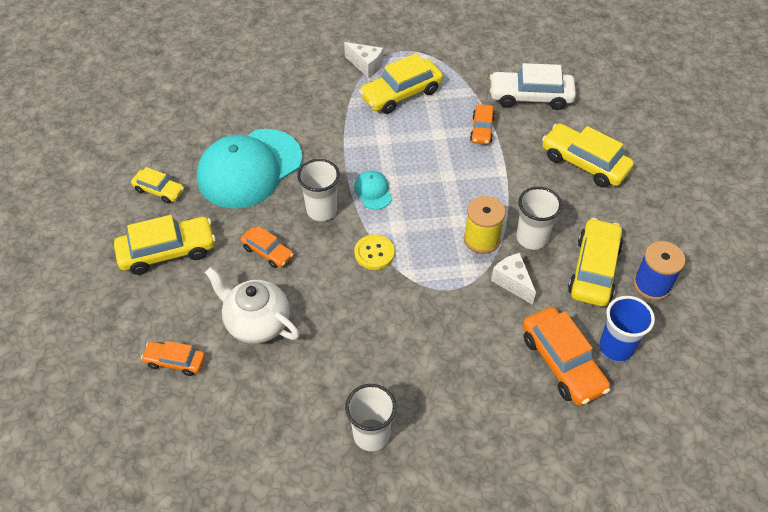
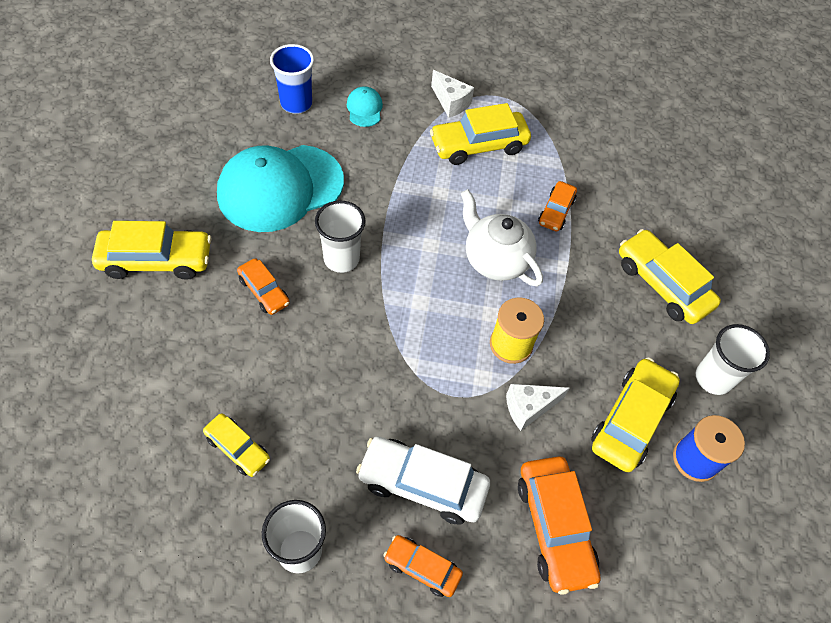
camera: 10 degrees right, 5 degrees up
(159, 190) = (174, 187): yellow car -> yellow car (238, 448)
(175, 361) = (115, 393): orange car -> orange car (422, 568)
(257, 322) = (221, 372): white teapot -> white teapot (495, 260)
(373, 191) = (407, 252): turquoise cap -> turquoise cap (364, 108)
(374, 253) = (382, 326): yellow button -> none
(512, 282) = (528, 408): white cheese -> white cheese turned 90 degrees counterclockwise
(530, 97) = (625, 187): white car -> white car (422, 484)
(531, 238) = (569, 360): white cup -> white cup (713, 378)
(616, 347) = (625, 527): blue cup -> blue cup (296, 103)

